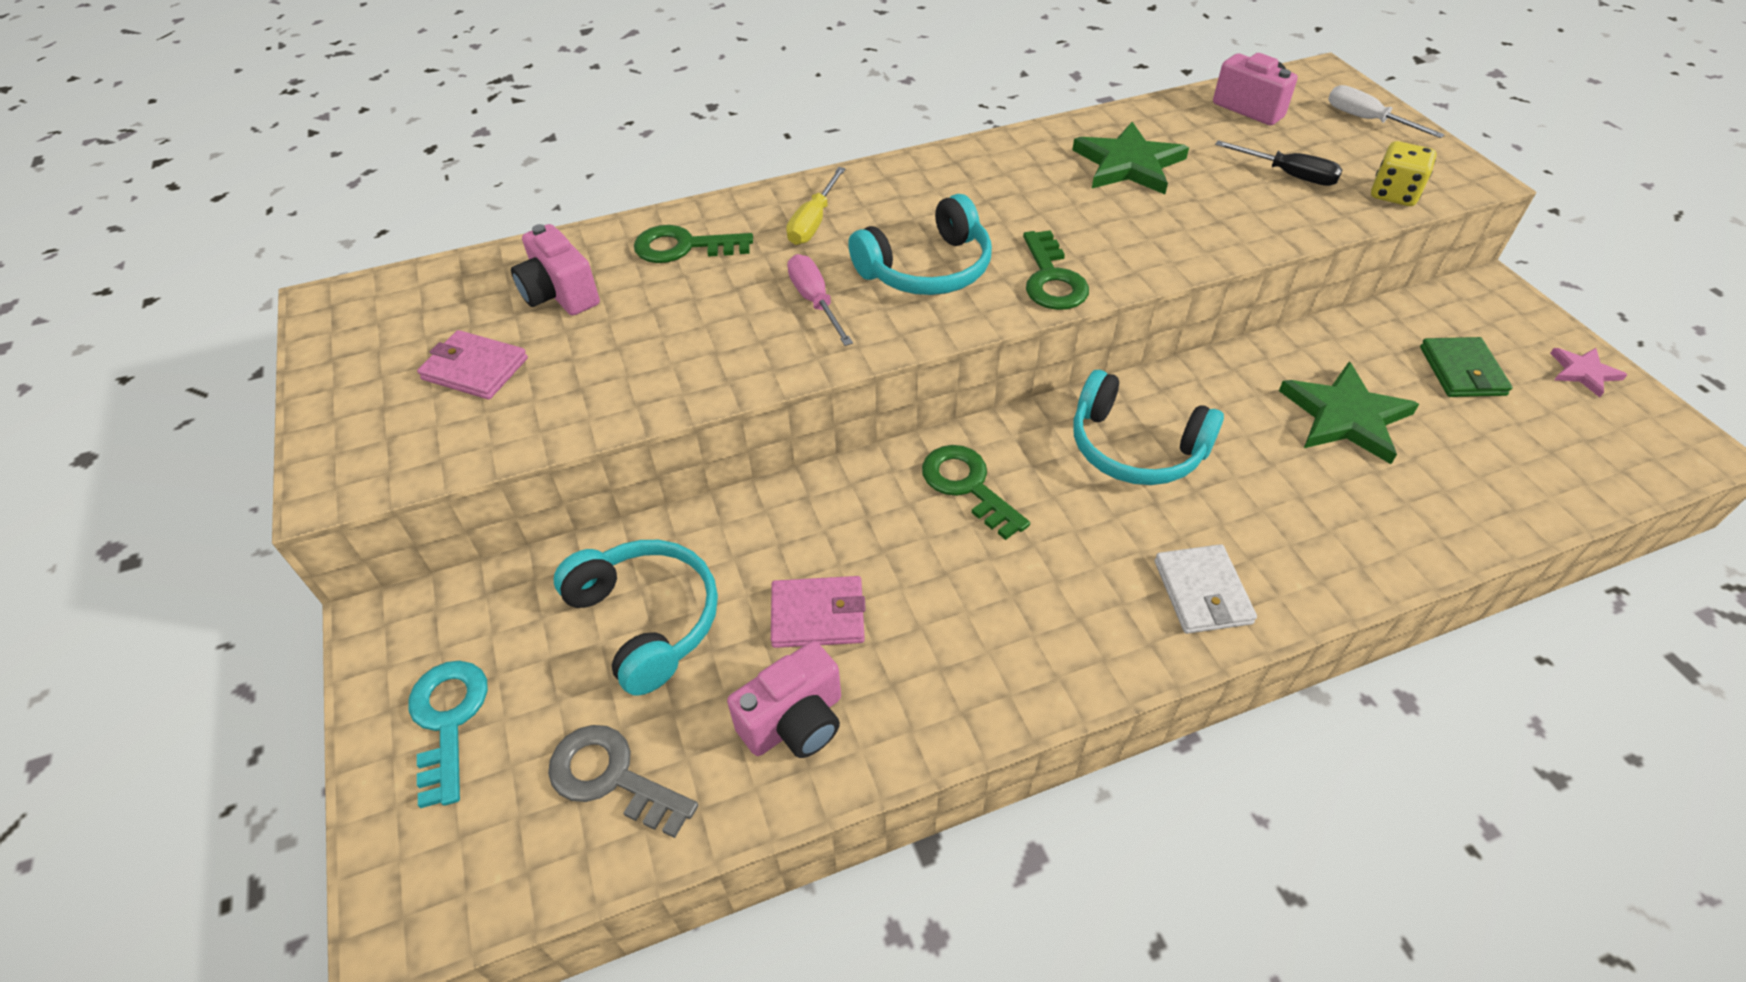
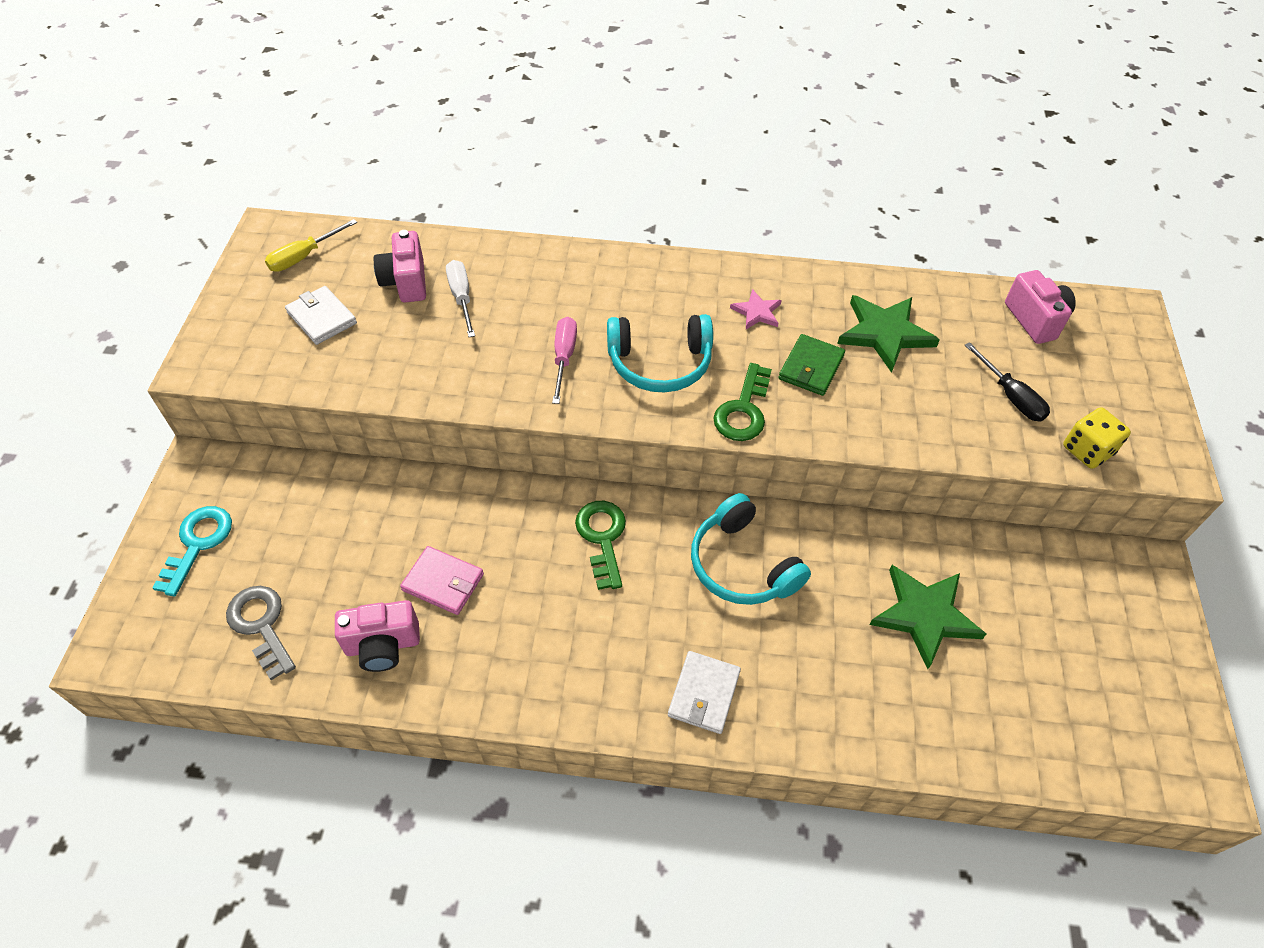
camera: 25 degrees right, 5 degrees up
(475, 369) = (322, 318): pink wallet -> white wallet
(647, 620) = (342, 534): turquoise headphones -> none
(683, 247) = (507, 276): green key -> none
(813, 222) = (609, 291): yellow screwdriver -> yellow screwdriver (304, 256)
(1366, 120) = (1129, 371): white screwdriver -> white screwdriver (461, 298)
(1462, 371) = (1057, 623): green wallet -> green wallet (811, 367)
(1583, 372) = (1165, 673): pink star -> pink star (757, 312)

